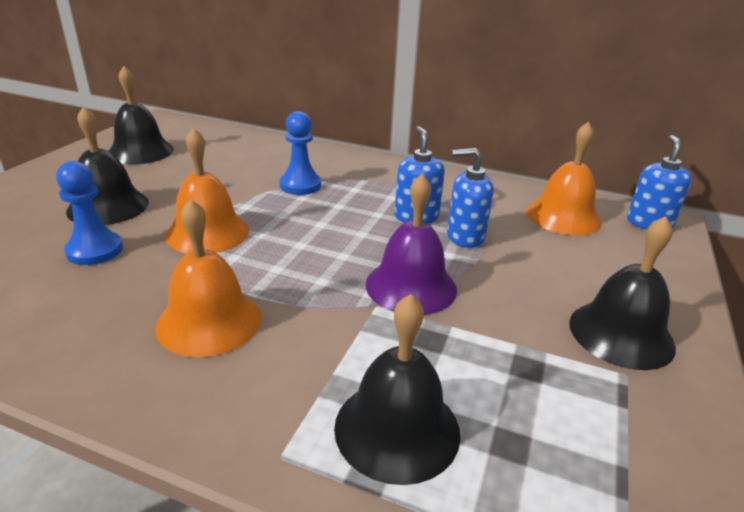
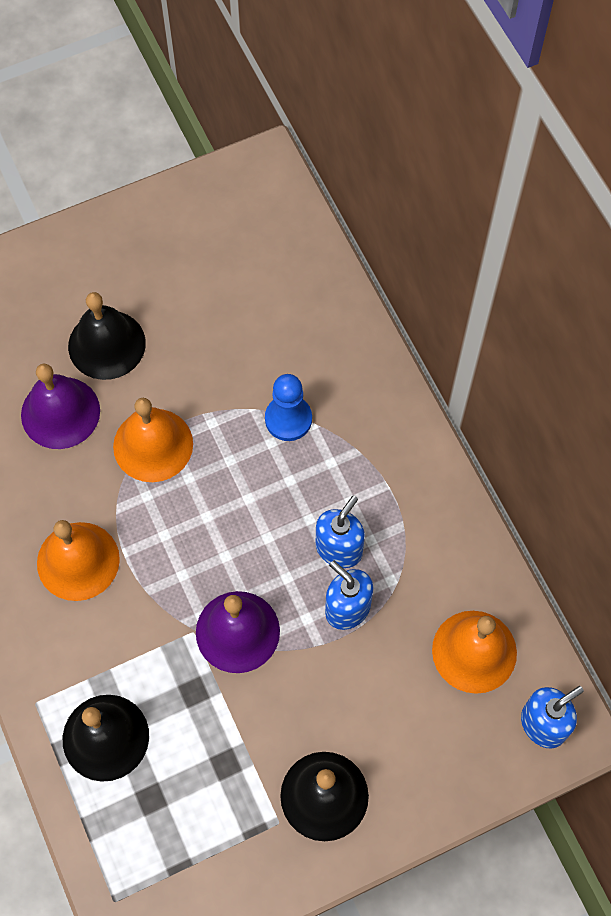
camera: 45 degrees right, 35 degrees up
(95, 250) = (60, 412): blue pawn -> purple bell
(140, 151) = (196, 243): black bell -> none

